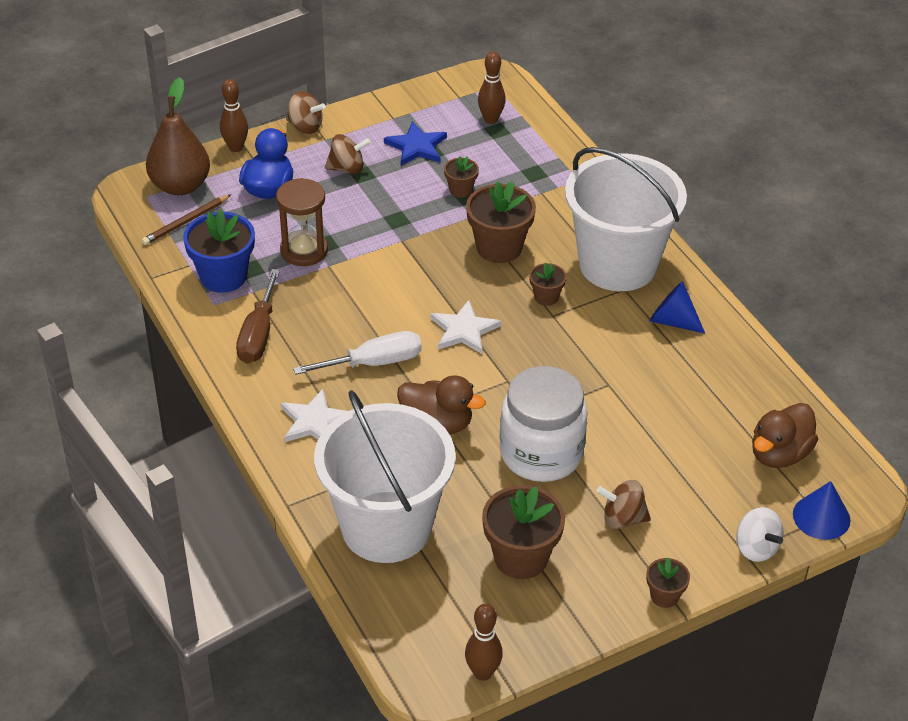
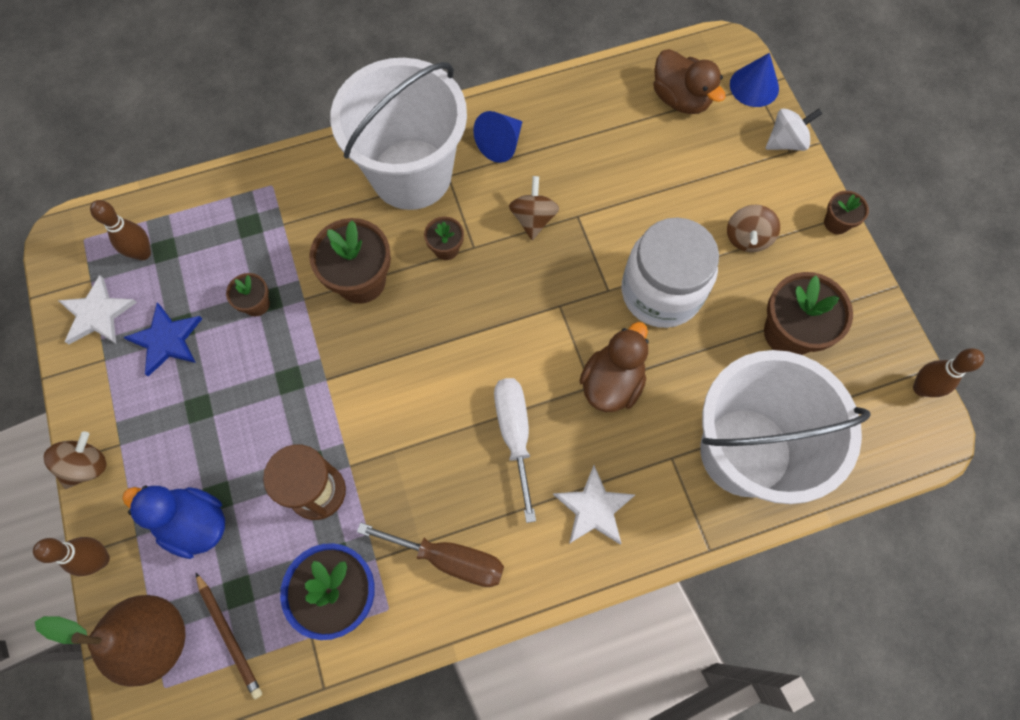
camera: 80 degrees left, 25 degrees up
(347, 168) = (183, 424): brown spinning top -> brown spinning top (533, 219)
(464, 330) = (481, 335): white star -> white star (97, 314)

